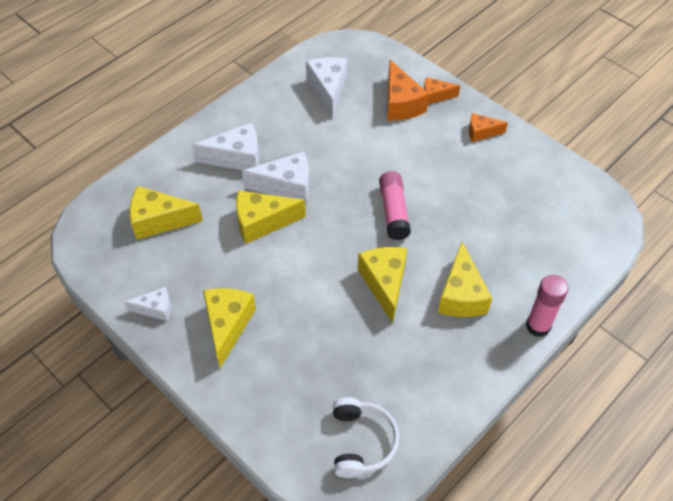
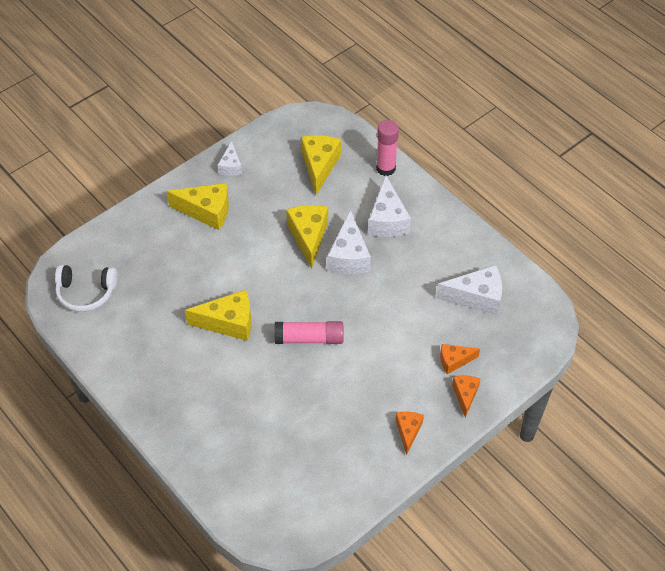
camera: 95 degrees right, 0 degrees up
(401, 103) = (454, 361): orange cheese -> orange cheese, size x0.59
(461, 295) = (207, 381): yellow cheese -> none
(538, 326) = (163, 438): pink glue stick -> pink glue stick (385, 168)

